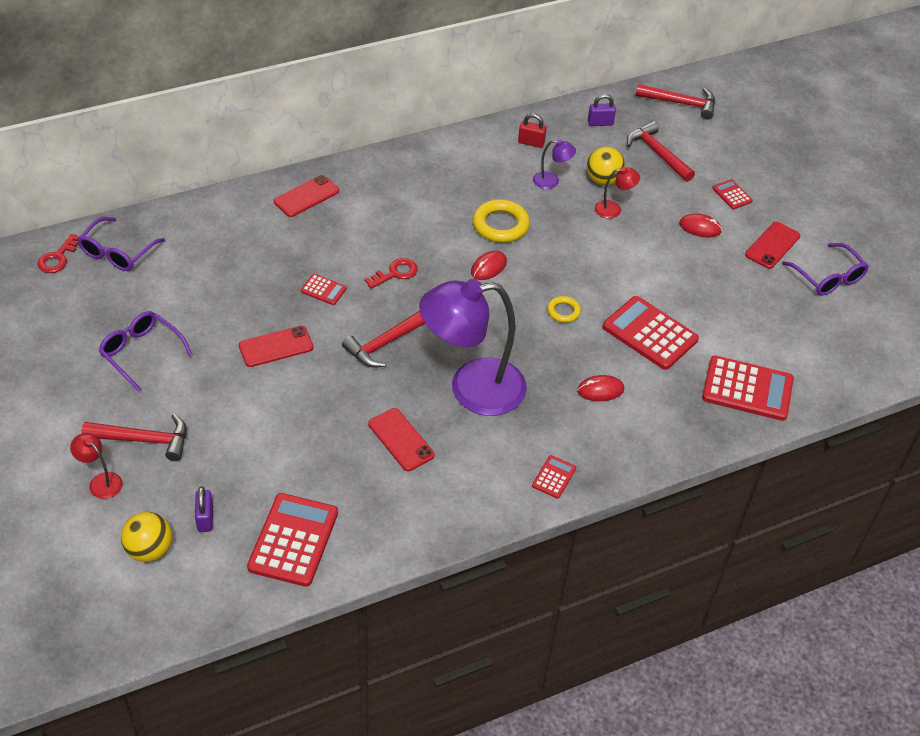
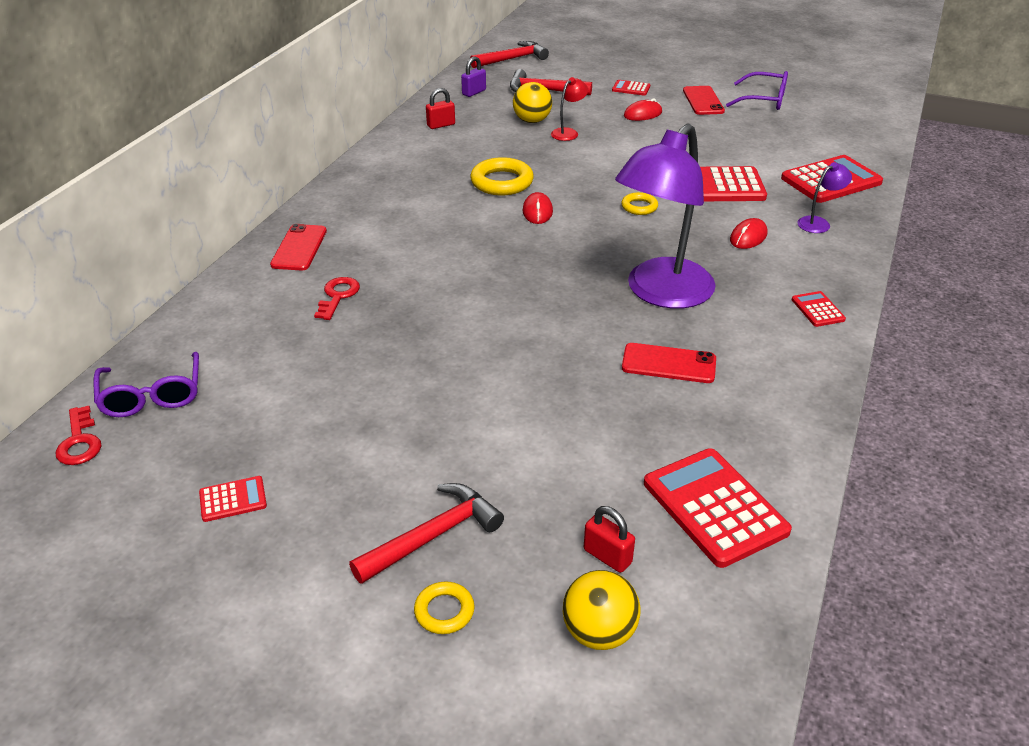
camera: 40 degrees left, 10 degrees down
(101, 481) = (444, 611): red lamp -> yellow ring
(141, 353) = (312, 462): purple glasses -> none
(205, 519) = (607, 556): purple padlock -> red padlock
(276, 347) = (446, 369): red phone -> none
(323, 290) = (423, 302): red calculator -> red calculator (233, 499)
(386, 343) = (541, 306): red hammer -> none
(395, 273) = (468, 256): red key -> red key (338, 296)
(551, 181) = (495, 139): purple lamp -> purple lamp (818, 223)

